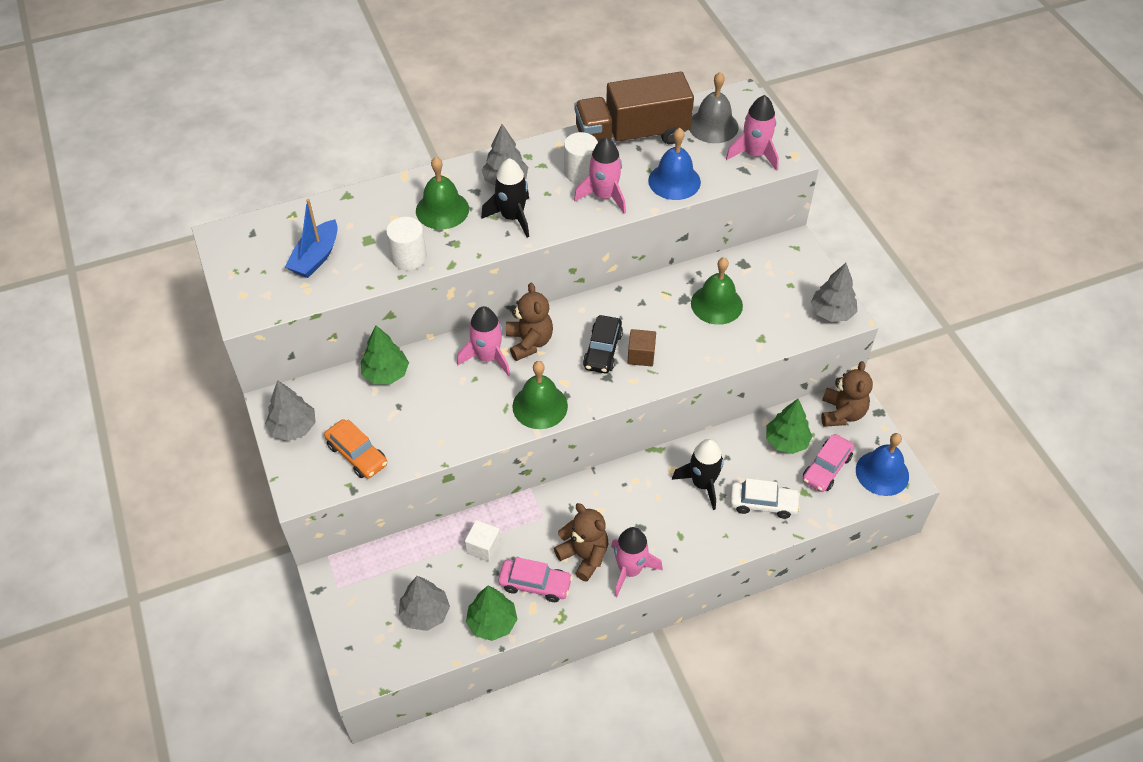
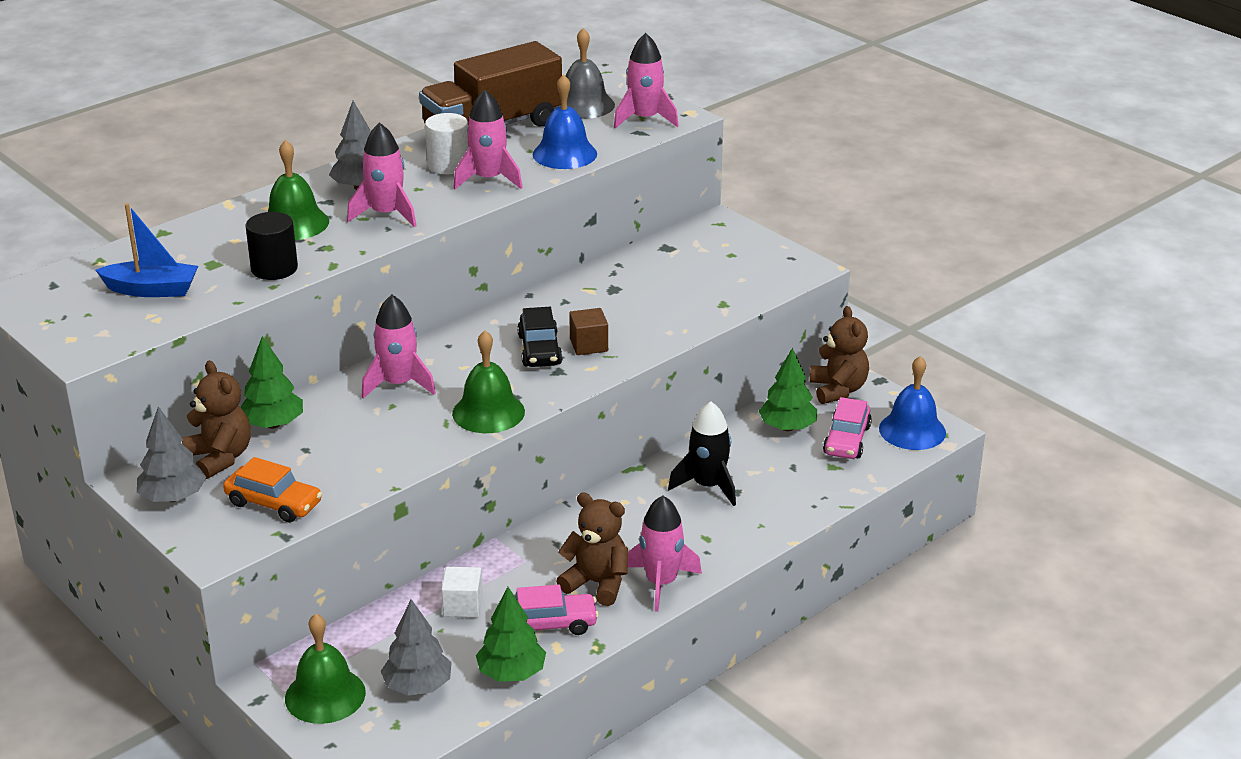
camera: 20 degrees left, 20 degrees down
(316, 257) = (152, 290): blue boat -> blue boat turned 90 degrees counterclockwise
(409, 257) = (274, 269): white cylinder -> black cylinder
(512, 217) = (386, 214): black rocket -> pink rocket
(529, 342) = (444, 361): brown teddy bear -> brown teddy bear (220, 458)
(716, 304) = (654, 286): green bell -> green bell (325, 695)
(763, 504) = (790, 487): white car -> none
(832, 312) = (791, 268): grey tree -> none

